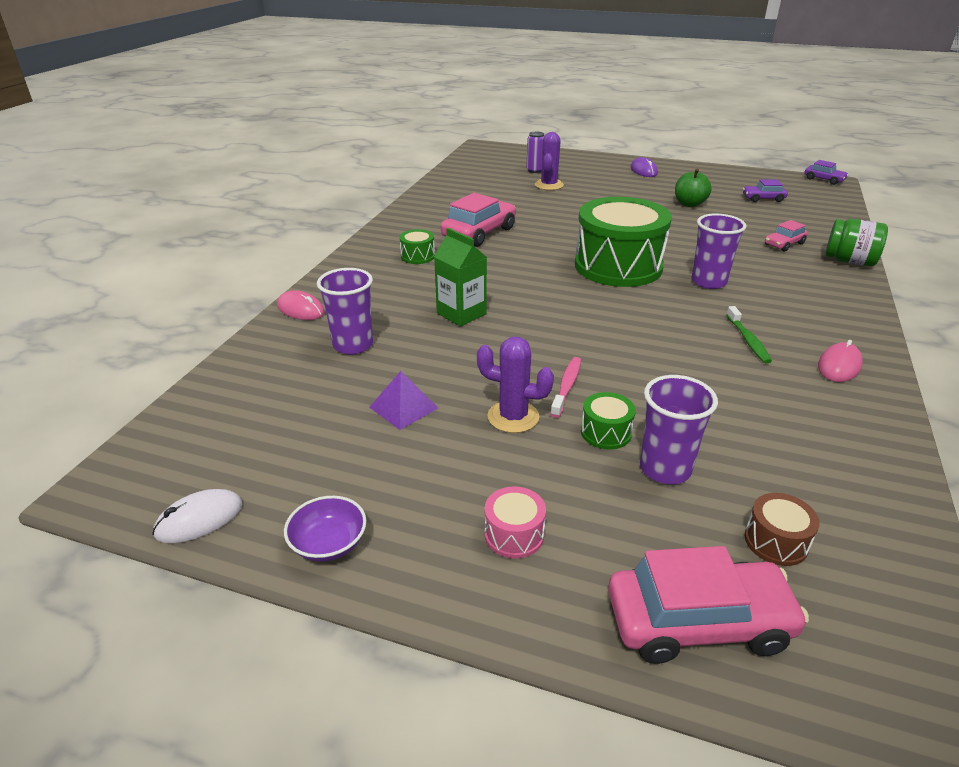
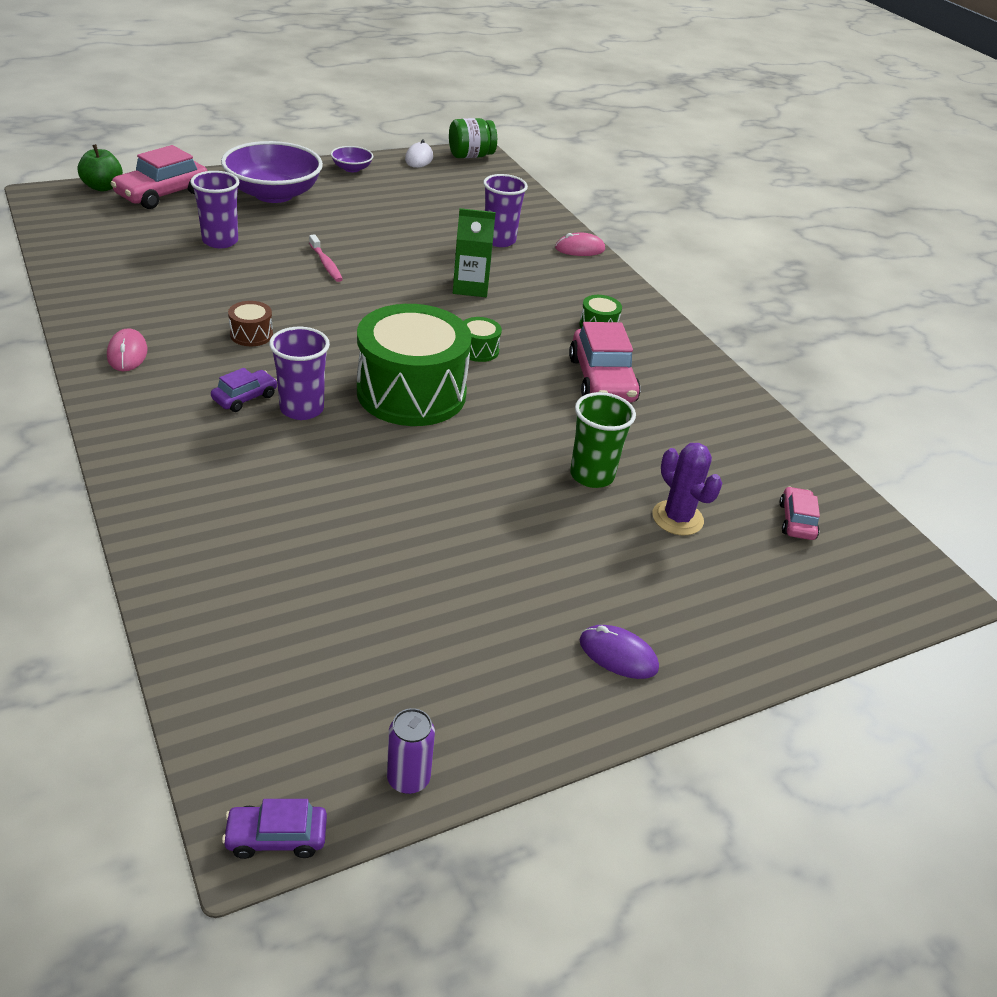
camera: 130 degrees right, 5 degrees up
(403, 407) = (406, 220): purple pyramid -> none
(513, 417) = (337, 237): purple cactus -> none
(514, 534) = (274, 194): pink drum -> purple bowl
(535, 170) = (754, 552): purple can -> purple can (408, 778)
(564, 206) = (592, 475): none -> green cup
(606, 432) = (272, 247): green drum -> green drum (478, 350)
(689, 204) = (448, 571): green apple -> green apple (103, 187)
(748, 340) = (219, 350): green toothbrush -> none
(763, 198) = (351, 658): purple car -> purple car (245, 397)
(776, 541) = (137, 230): brown drum -> brown drum (251, 334)
(784, 244) = (253, 525): pink car -> pink car (796, 521)
(849, 261) = (150, 526): green jar -> green jar (471, 156)

